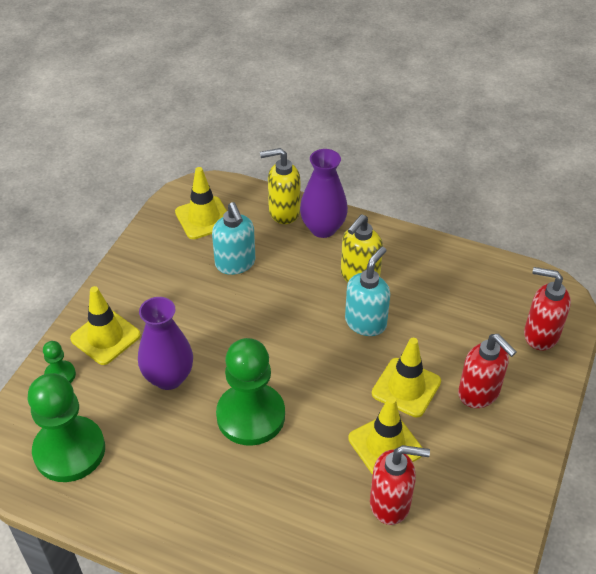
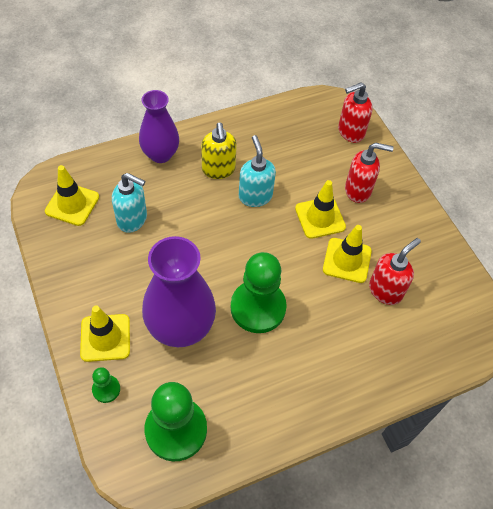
camera: 50 degrees left, 10 degrees up
(168, 377) = (180, 328): purple vase -> purple vase, size x1.51
(283, 212) = (122, 161): yellow soap dispenser -> none

